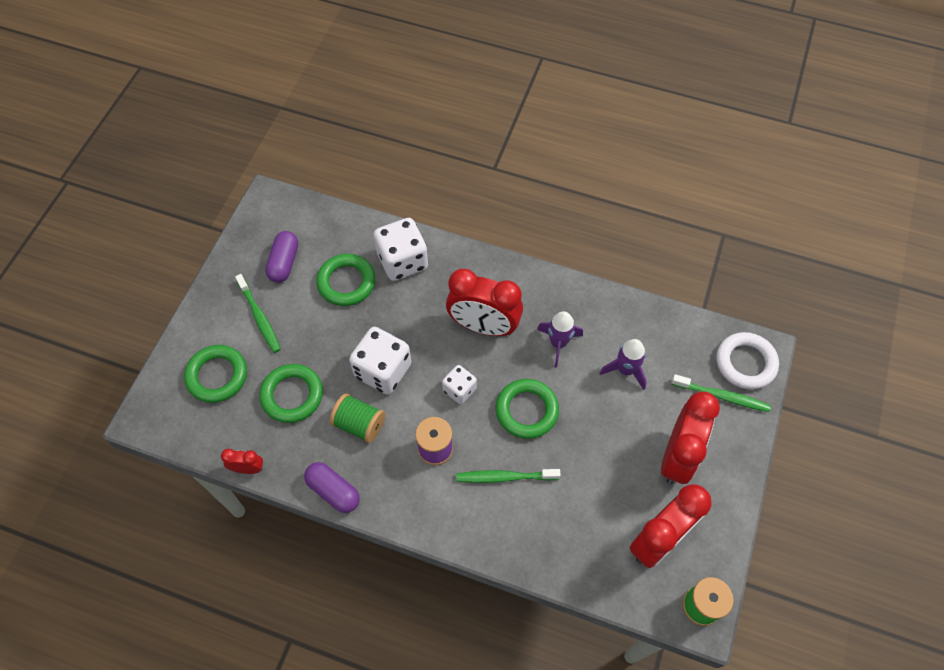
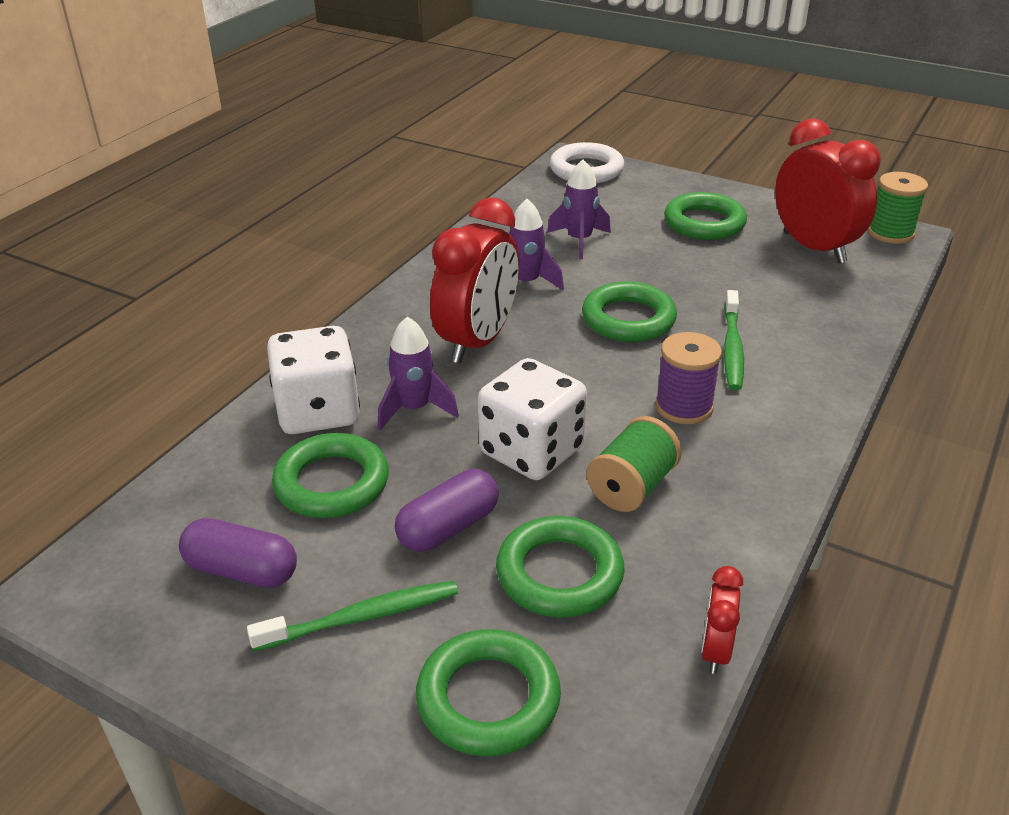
camera: 80 degrees left, 25 degrees down
(333, 491) = (760, 527): purple capsule -> purple capsule (448, 527)
(412, 306) = (414, 409): none -> purple rocket
(459, 390) = (584, 374): white dice -> none
(677, 456) = (704, 223): red clock -> green ring
(722, 396) = (627, 188): green toothbrush -> none

